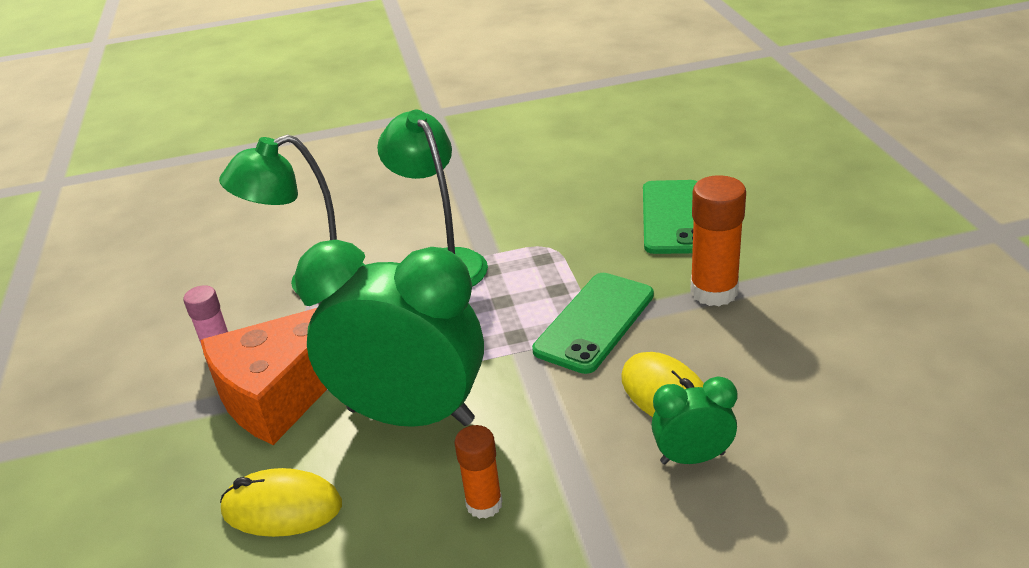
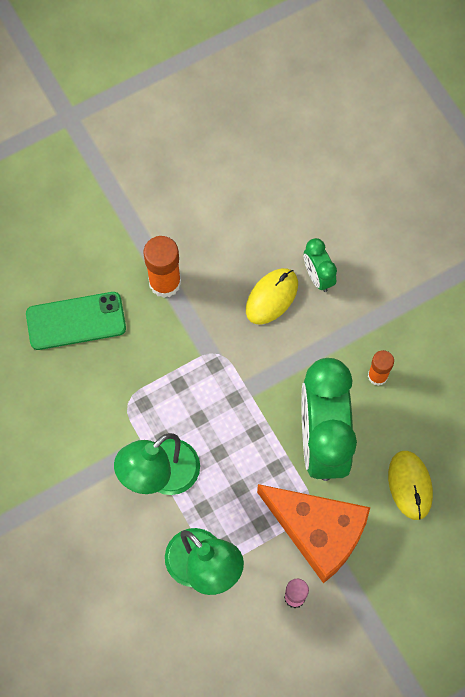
camera: 110 degrees left, 35 degrees up
(594, 322) = (211, 351): green phone -> none

